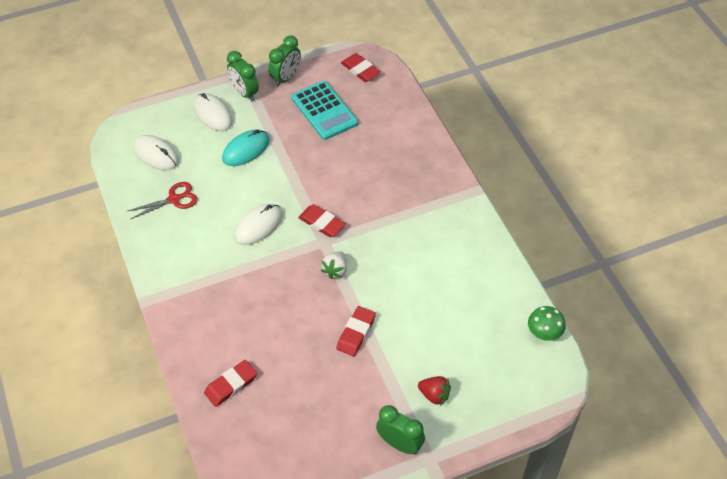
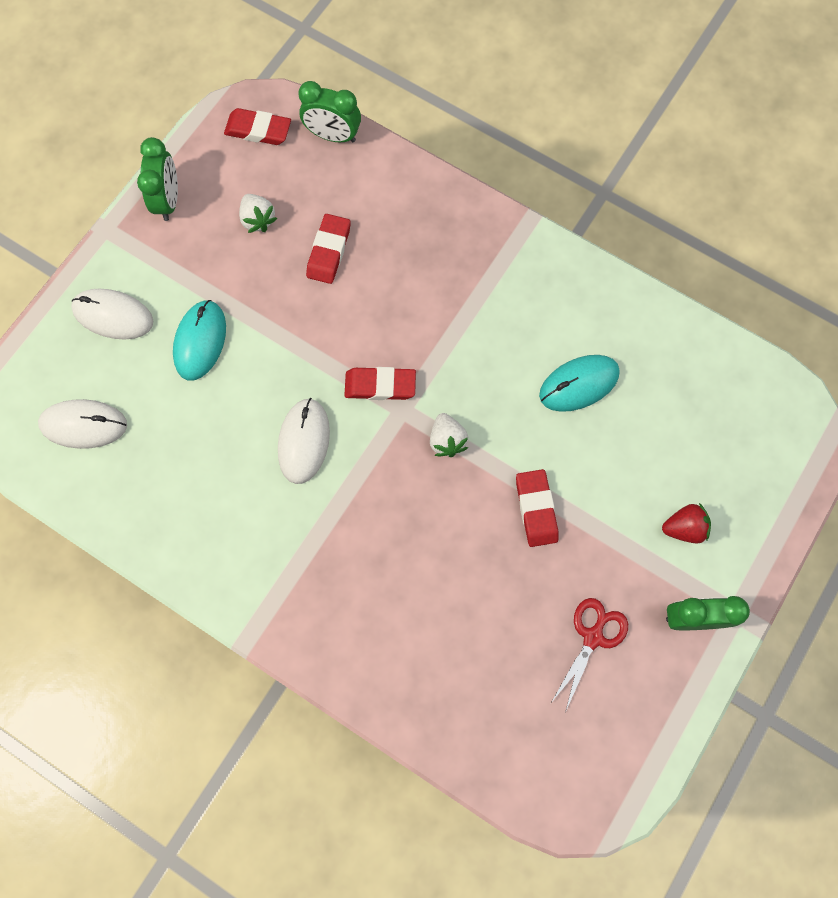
camera: 35 degrees left, 20 degrees up
(174, 199) = (163, 475): red scissors -> red scissors (593, 637)
(231, 385) = (442, 683): red eraser -> red eraser (329, 251)
(244, 93) = (130, 257): green clock -> green clock (333, 136)
(324, 111) = (258, 220): turquoise calculator -> white strawberry
(434, 286) = (579, 384): none -> turquoise mouse
(544, 332) = (743, 362): green mushroom -> none

